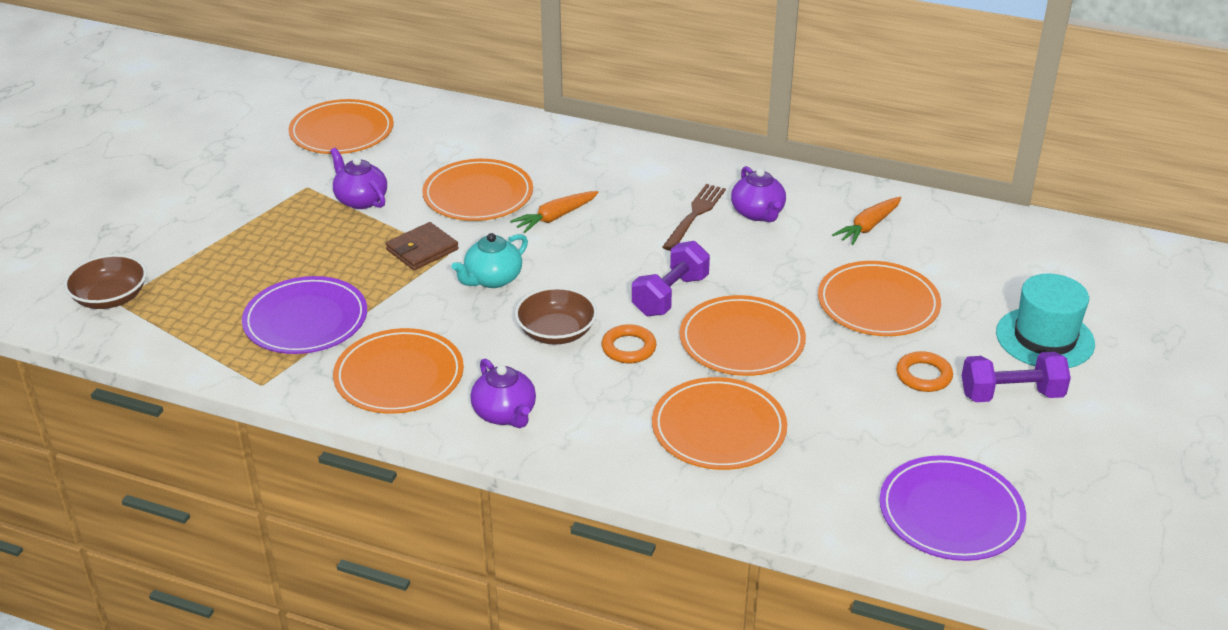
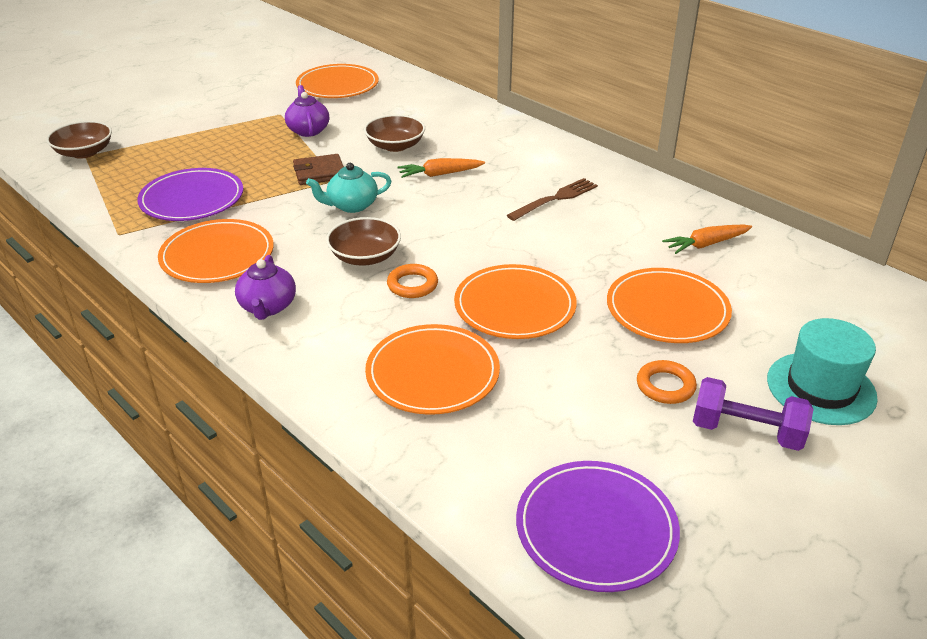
camera: 25 degrees right, 0 degrees up
(478, 195) = (395, 146): orange plate -> brown bowl
(670, 295) = (482, 254): purple dumbbell -> none
(758, 213) = (612, 210): purple teapot -> none

